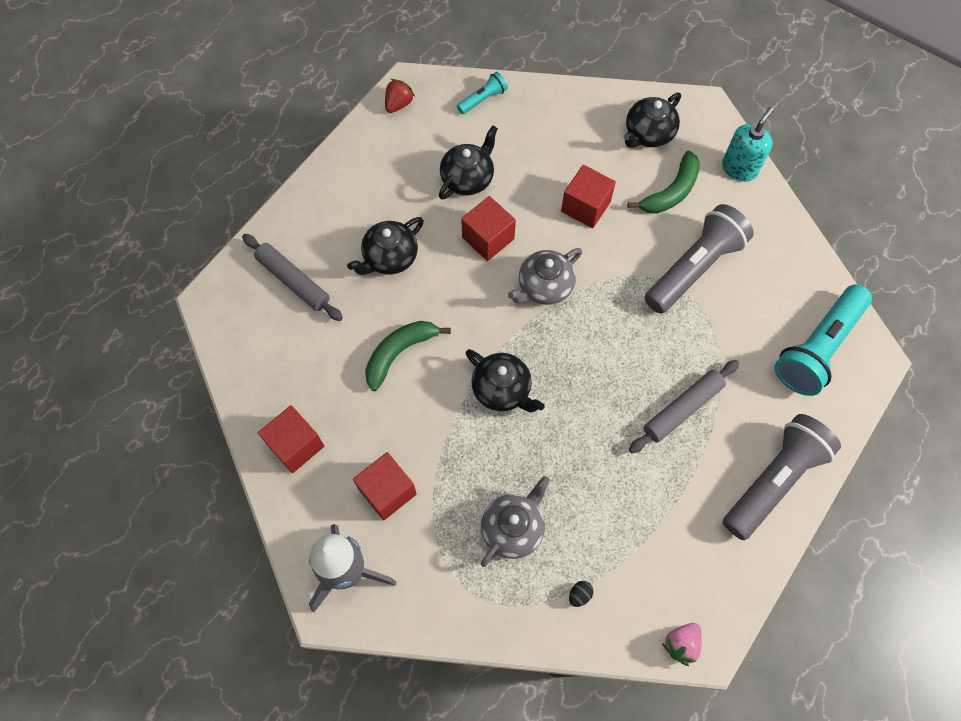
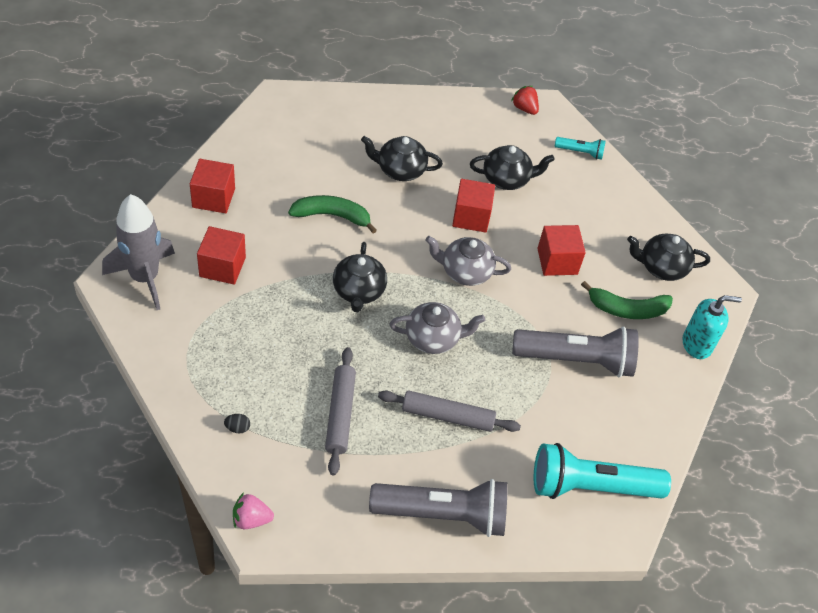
camera: 45 degrees right, 15 degrees down
(293, 281) = (332, 129): grey rolling pin -> grey rolling pin (340, 414)
(398, 104) = (524, 108): red strawberry -> red strawberry turned 120 degrees counterclockwise
(513, 528) = (256, 357): grey teapot -> grey teapot (433, 338)

